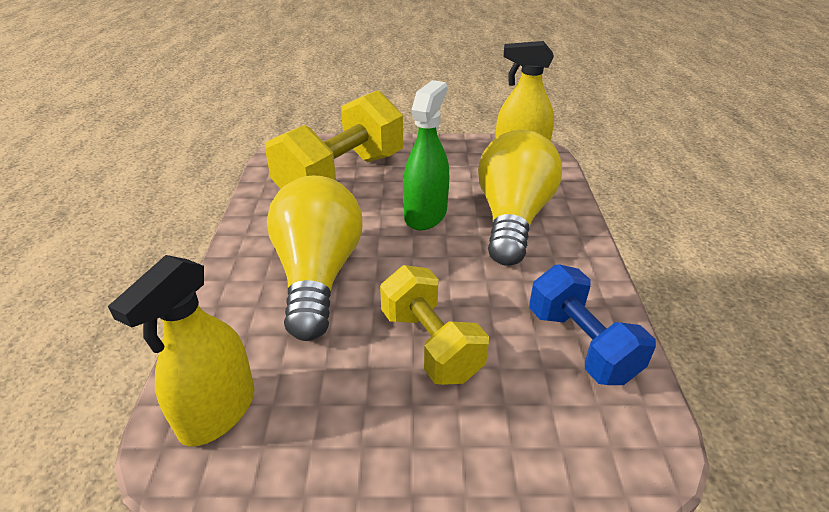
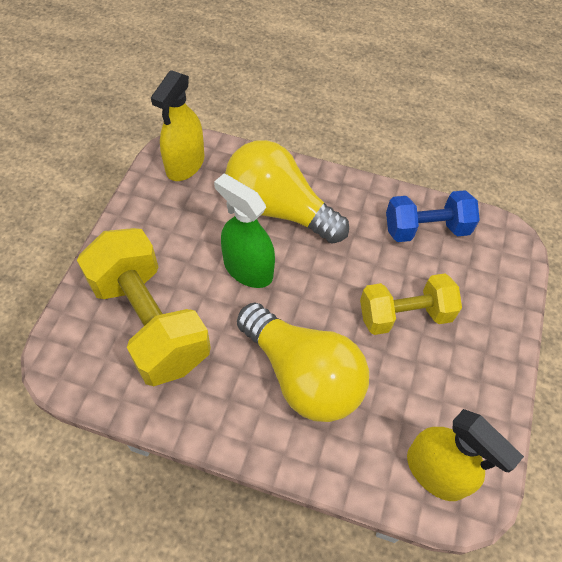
camera: 75 degrees left, 20 degrees up
(318, 275) = (303, 375): yellow light bulb -> yellow light bulb turned 150 degrees counterclockwise

